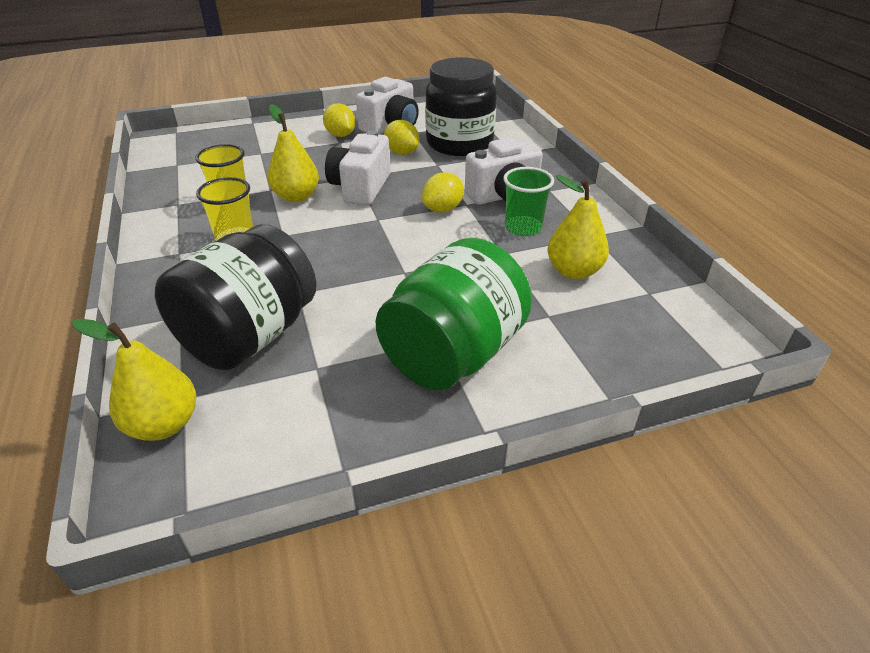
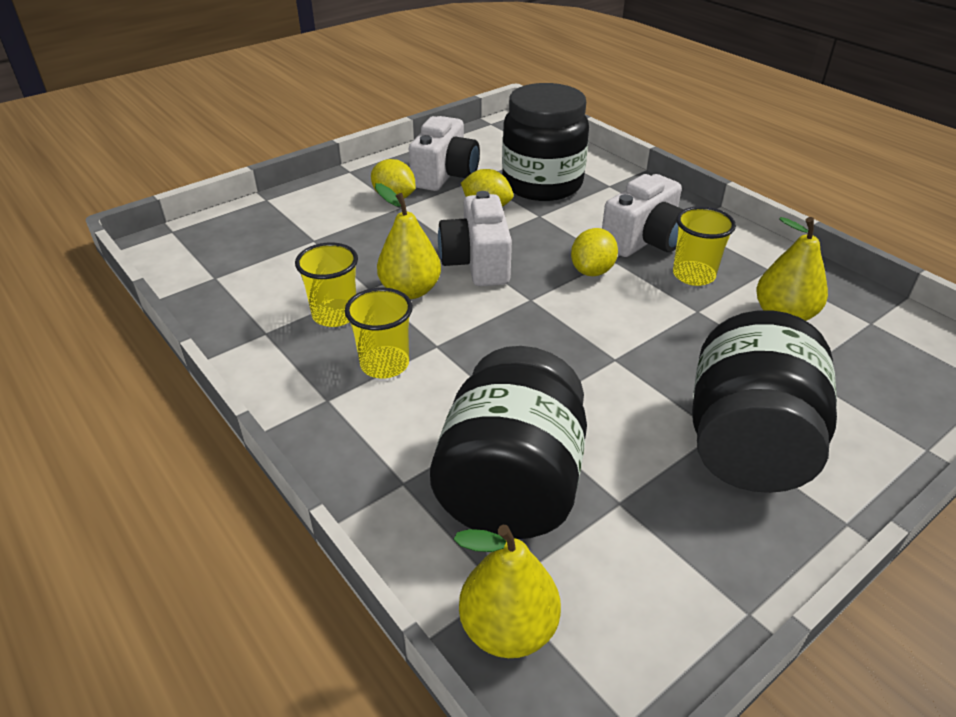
camera: 20 degrees left, 0 degrees up
(453, 354) = (747, 444): green jar -> black jar
(523, 227) = (693, 275): green cup -> yellow cup

